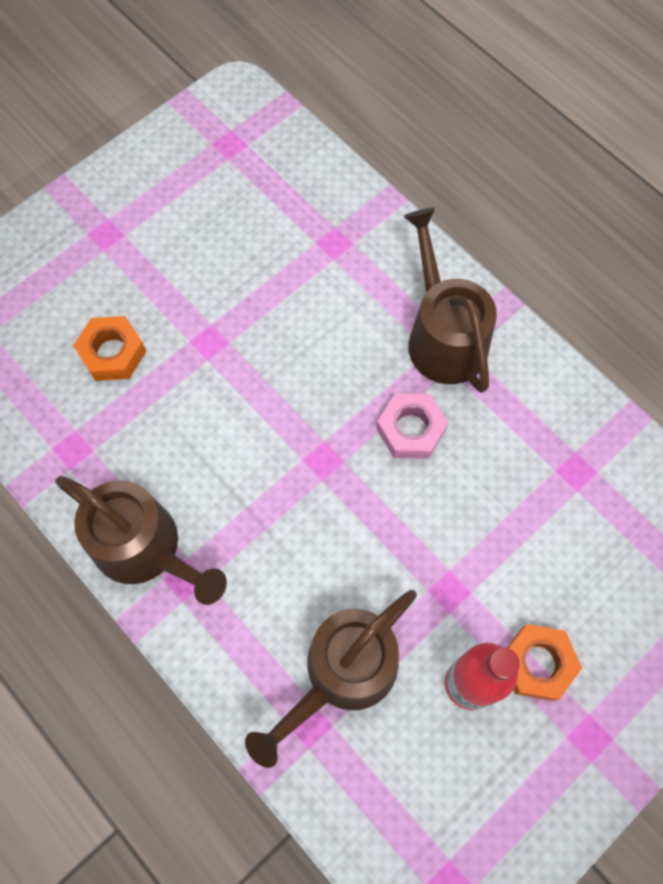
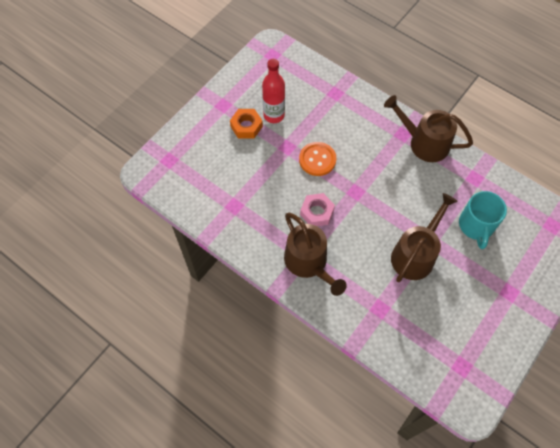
camera: 170 degrees right, 5 degrees down
(112, 353) = (476, 226): orange nut -> turquoise mug
(342, 673) = (326, 111): brown watering can -> brown watering can (415, 254)
(388, 547) = (317, 159): none -> orange button

